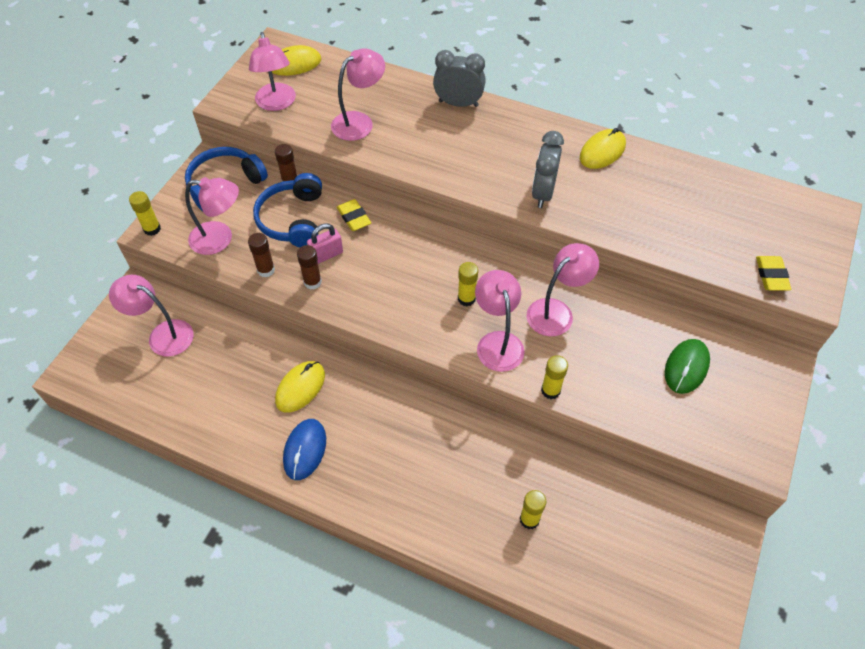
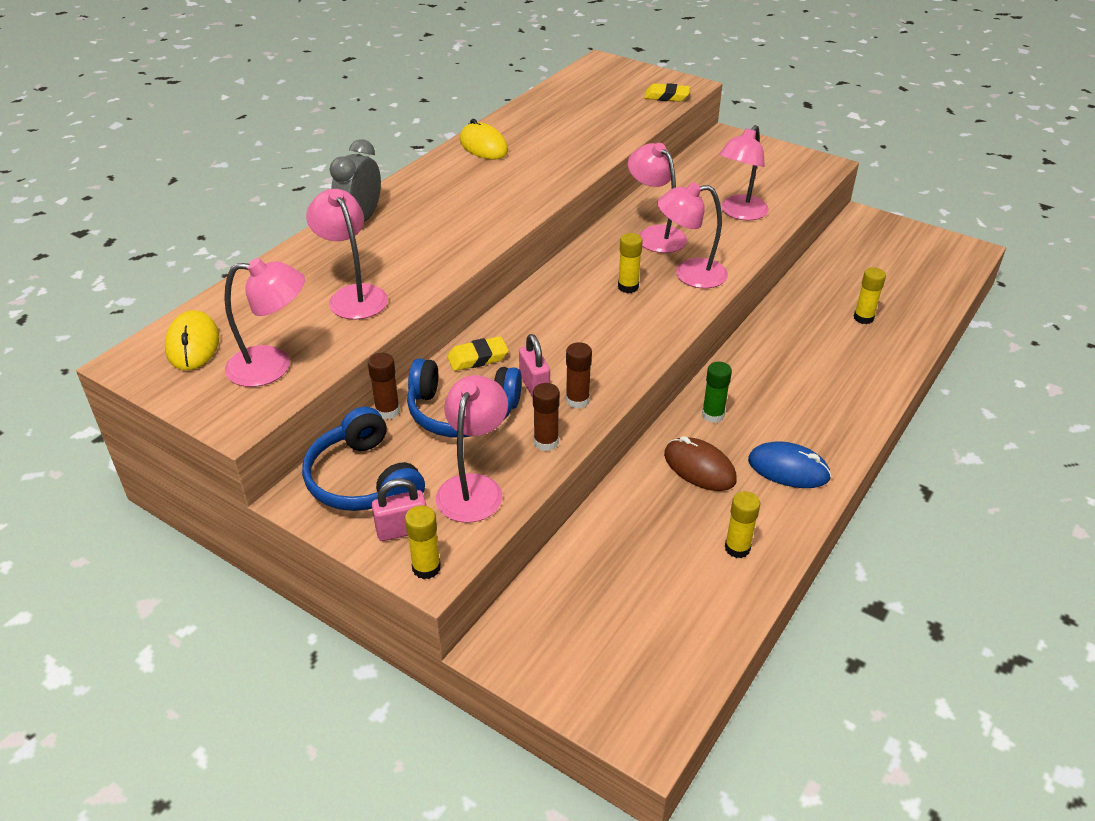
camera: 80 degrees left, 15 degrees down
(163, 334) = (591, 612): pink lamp -> pink lamp (739, 213)
(182, 212) = (402, 530): none -> pink padlock
(300, 388) = (699, 467): yellow mouse -> brown mouse
(362, 394) = (713, 415): none -> green glue stick
(542, 193) = (531, 186): grey clock -> none
(550, 390) = (751, 251): yellow glue stick -> yellow glue stick (737, 548)
(686, 367) = (729, 179): green mouse -> none

